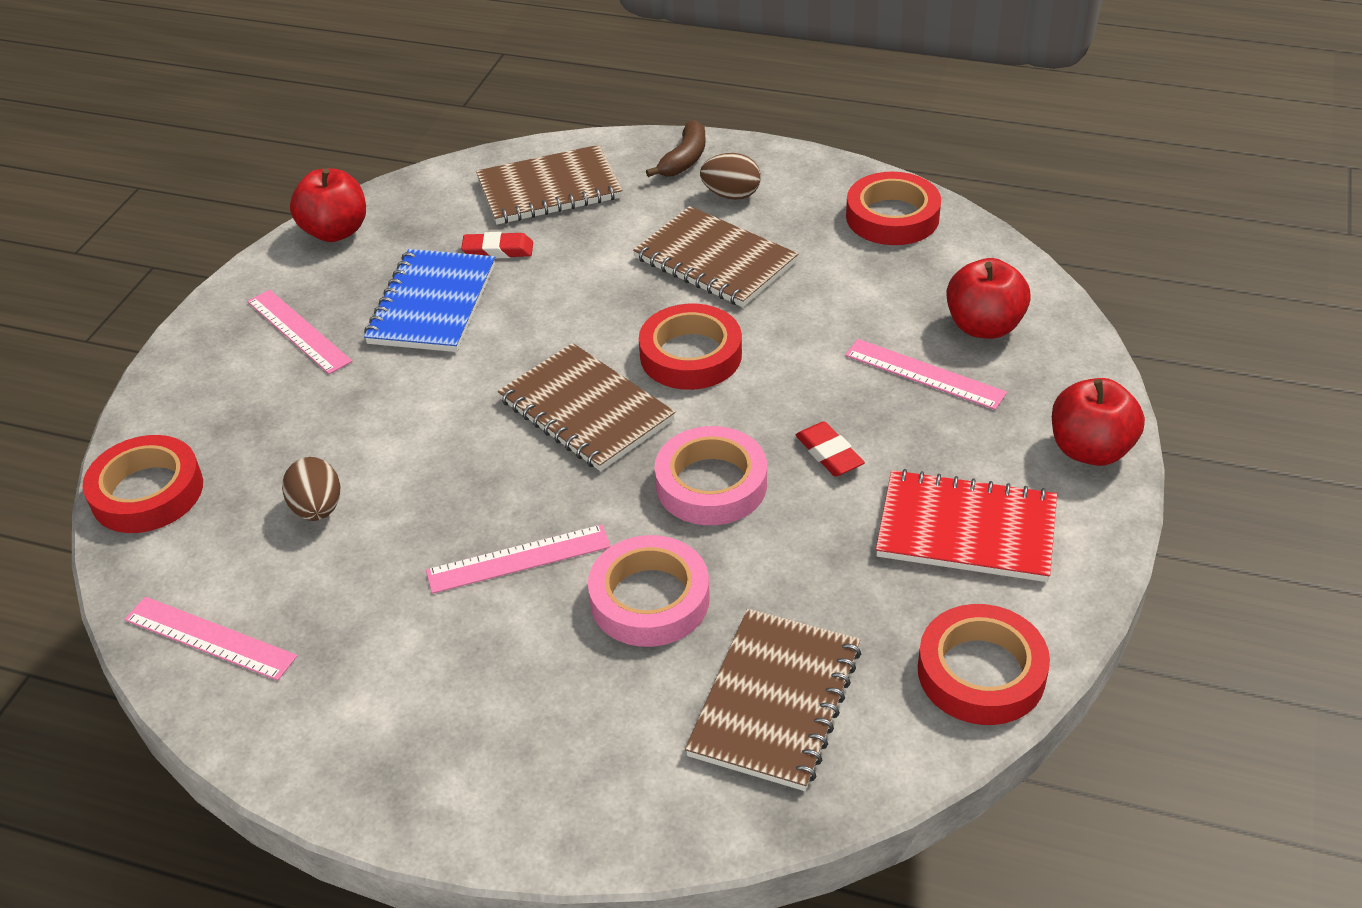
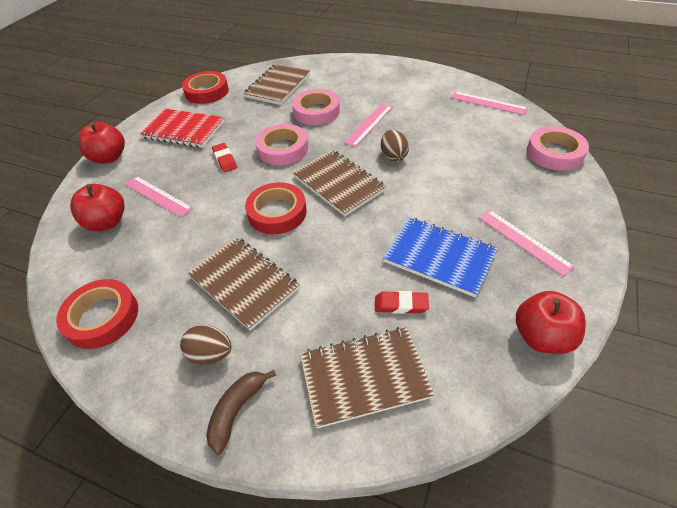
camera: 175 degrees left, 5 degrees up
(147, 492) = (554, 153): red tape -> pink tape
(317, 509) = (464, 144): brown egg -> brown egg (393, 156)
(432, 304) = (439, 257): blue notebook -> blue notebook turned 75 degrees counterclockwise
(518, 559) = (369, 124): pink ruler -> pink ruler turned 45 degrees counterclockwise

